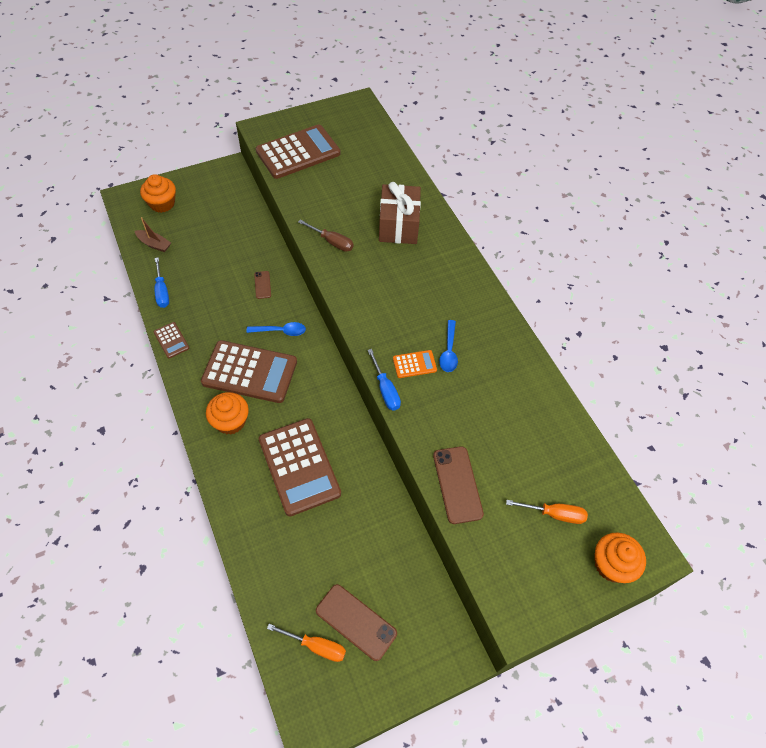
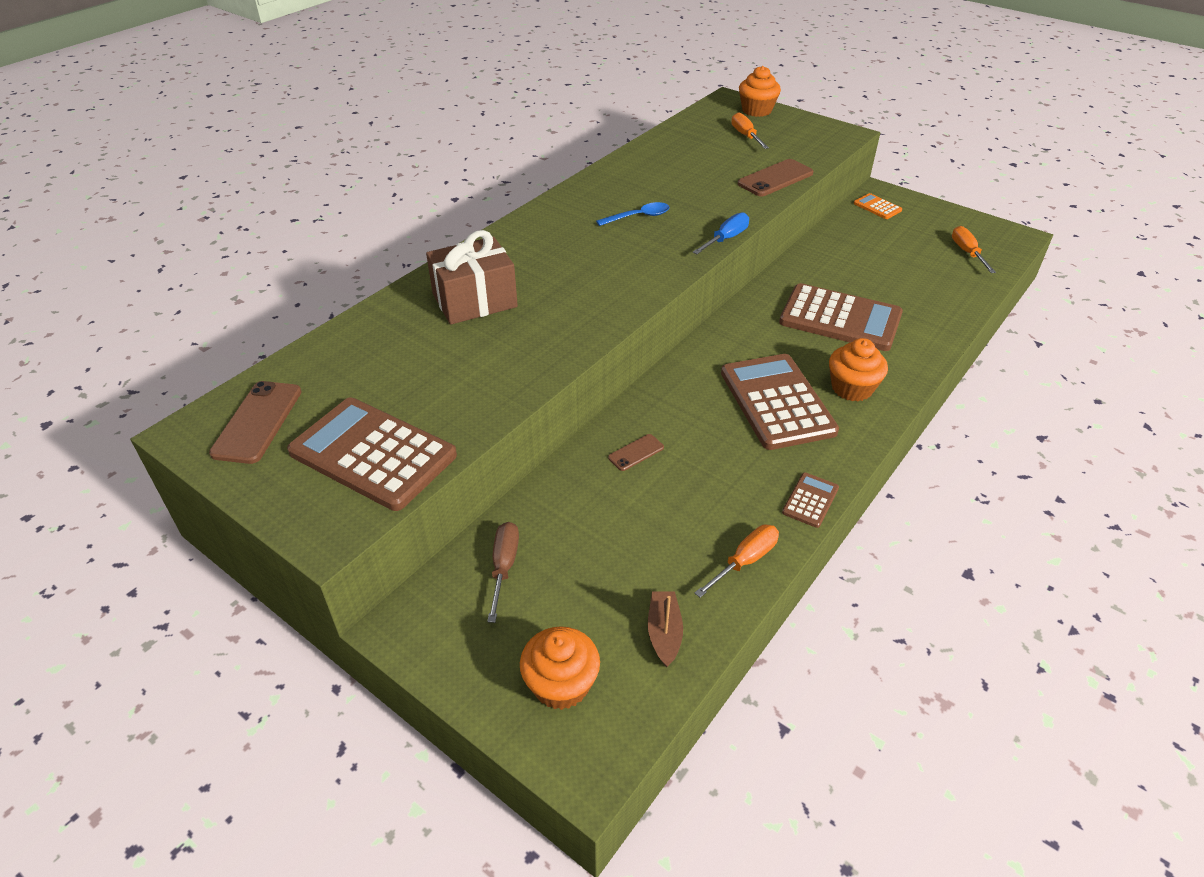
camera: 115 degrees left, 15 degrees down
(162, 292) = (745, 560): blue screwdriver -> orange screwdriver
(280, 331) = (694, 402): blue spoon -> none
(299, 466) = (840, 319): brown calculator -> brown calculator turned 75 degrees clockwise
(332, 242) = (550, 344): brown screwdriver -> brown screwdriver (504, 566)
(356, 622) = (924, 241): brown phone -> brown phone (257, 422)
(414, 364) = (676, 231): orange calculator -> orange calculator (877, 207)

